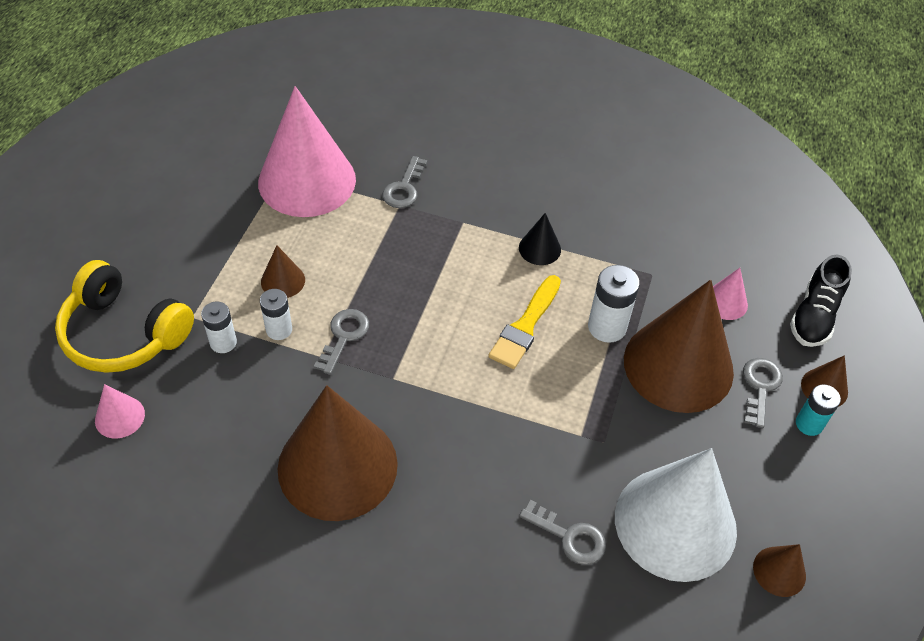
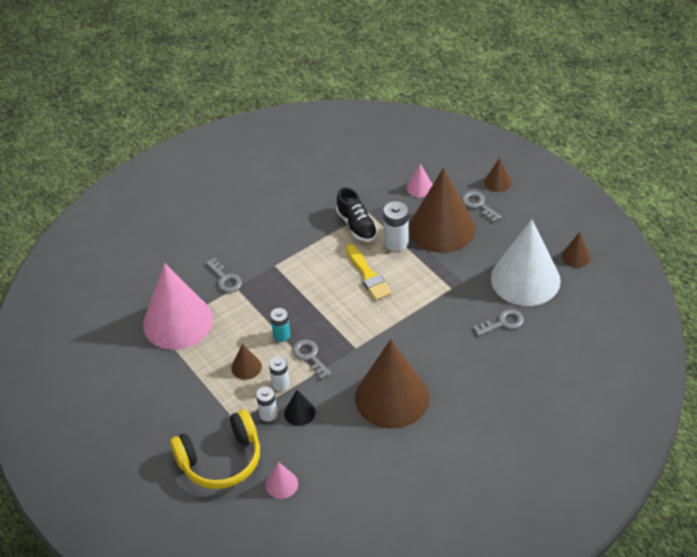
camera: 50 degrees left, 5 degrees down
(539, 248) = (322, 242): black cone -> black cone (299, 412)
(809, 424) = (512, 200): turquoise battery -> turquoise battery (281, 335)
(814, 316) = (456, 160): black shoe -> black shoe (357, 226)

